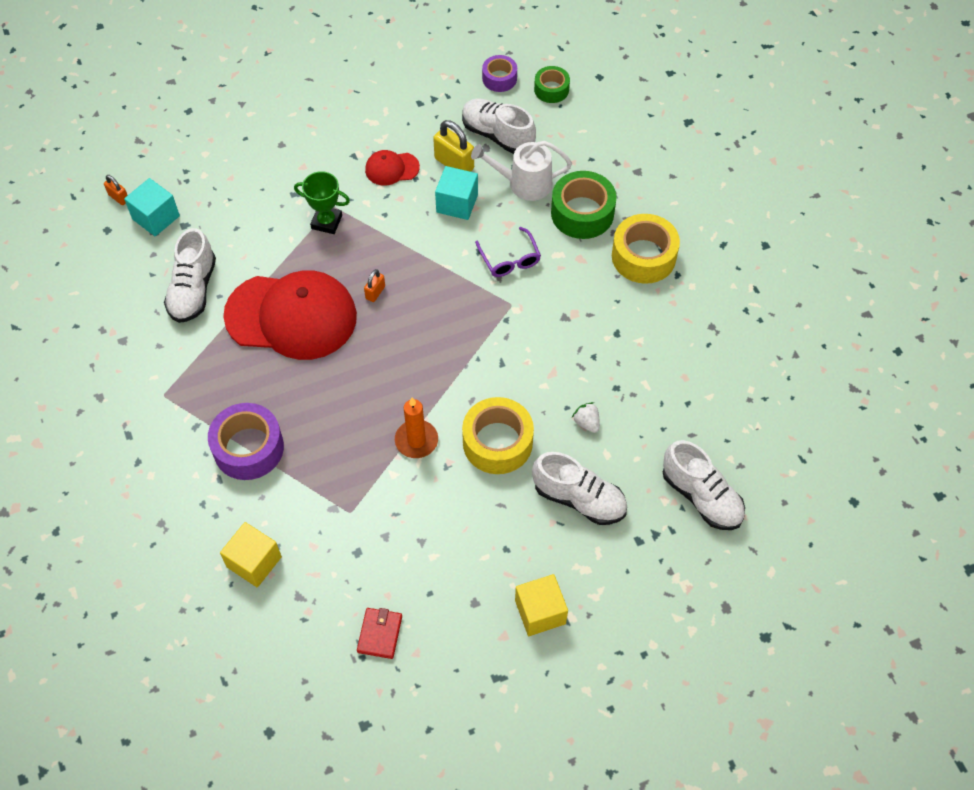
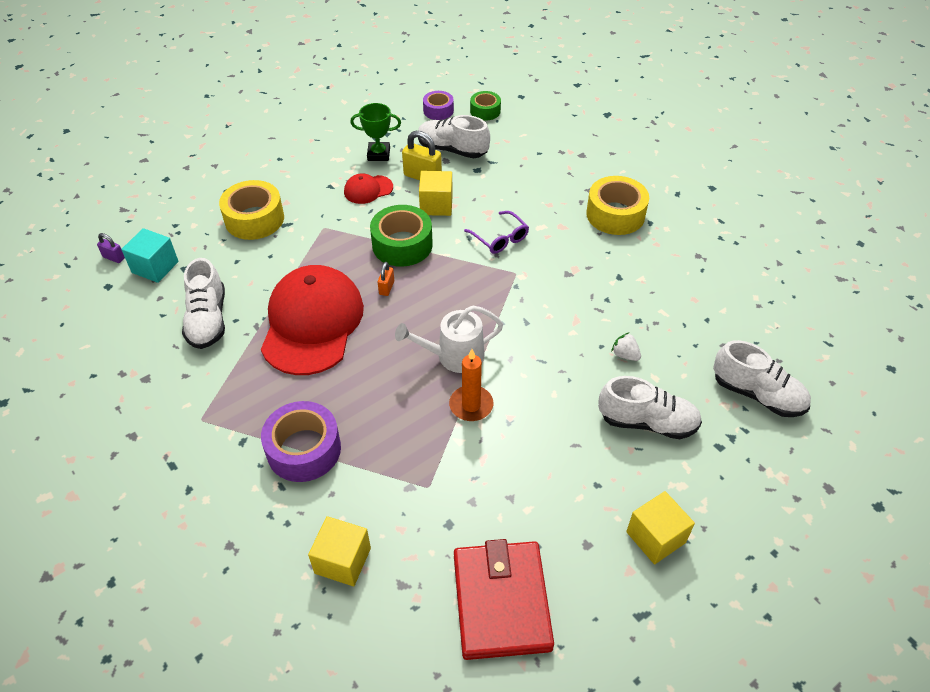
camera: 15 degrees left, 10 degrees down
(119, 197) = (114, 257): orange padlock -> purple padlock
(291, 316) = (312, 323): red cap -> red cap turned 75 degrees counterclockwise
(326, 222) = (322, 240): green trophy -> green trophy (378, 154)
(380, 634) = (501, 602): red wallet -> red wallet, size x2.16
(457, 203) = (436, 205): turquoise cube -> yellow cube
(497, 442) = (549, 390): yellow tape -> yellow tape (254, 219)
(524, 184) = (489, 180): white watering can -> white watering can (454, 356)
(582, 213) = (548, 192): green tape -> green tape (402, 245)

